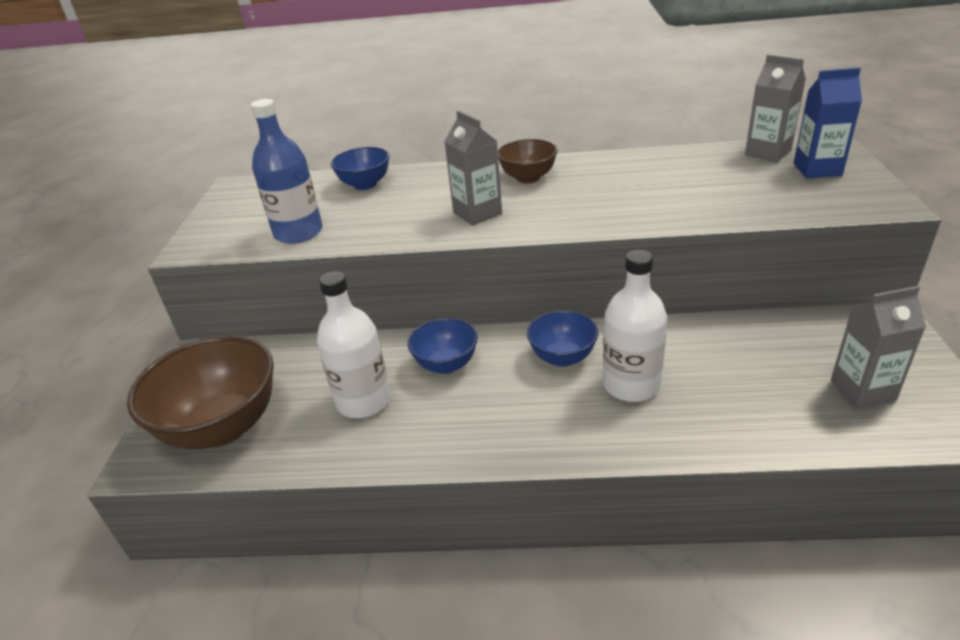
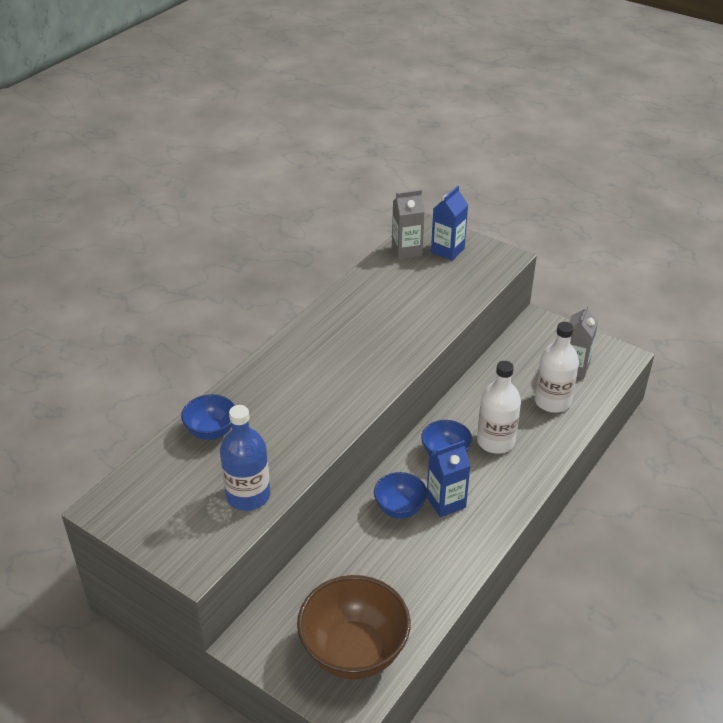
camera: 60 degrees left, 5 degrees up
(363, 401) = (398, 565): white bottle -> white bottle (552, 401)
(477, 213) = (332, 398): grey carton -> none
(489, 392) = (446, 502): none -> blue carton
(528, 178) = (310, 352): brown bowl -> none

